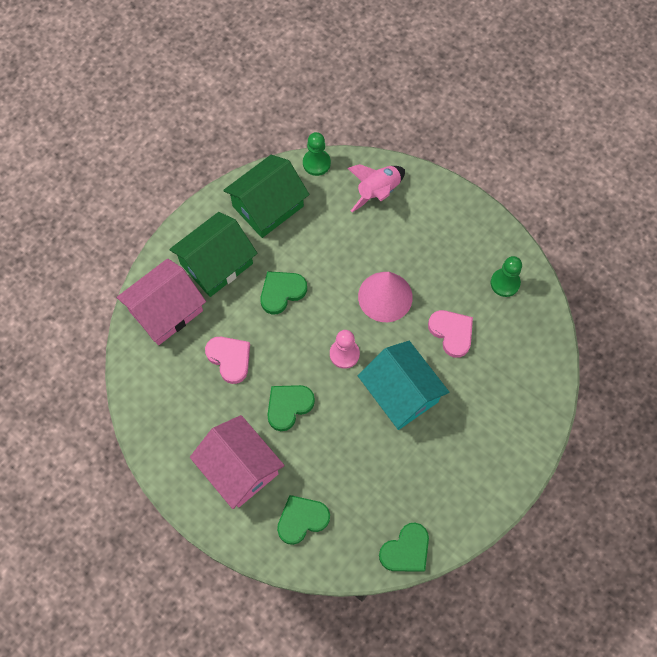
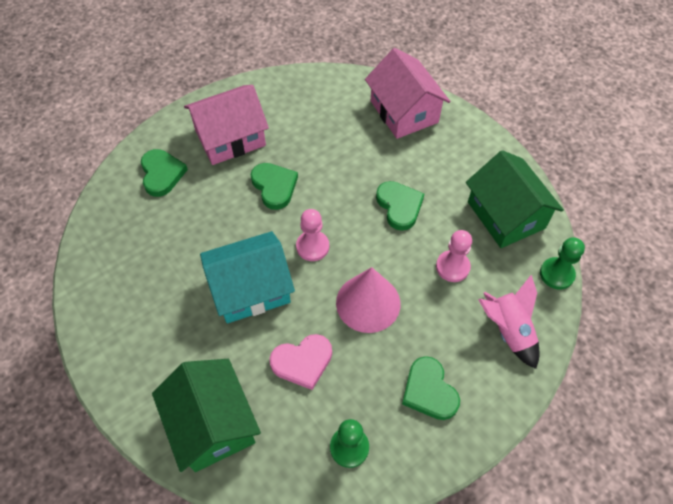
camera: 105 degrees right, 10 degrees down
(216, 264) = (445, 158): green house -> green house (212, 424)
(230, 359) = (339, 150): pink heart -> none
(332, 239) = (452, 267): none -> pink pawn
(406, 550) = (90, 251): green heart -> green heart (429, 391)

